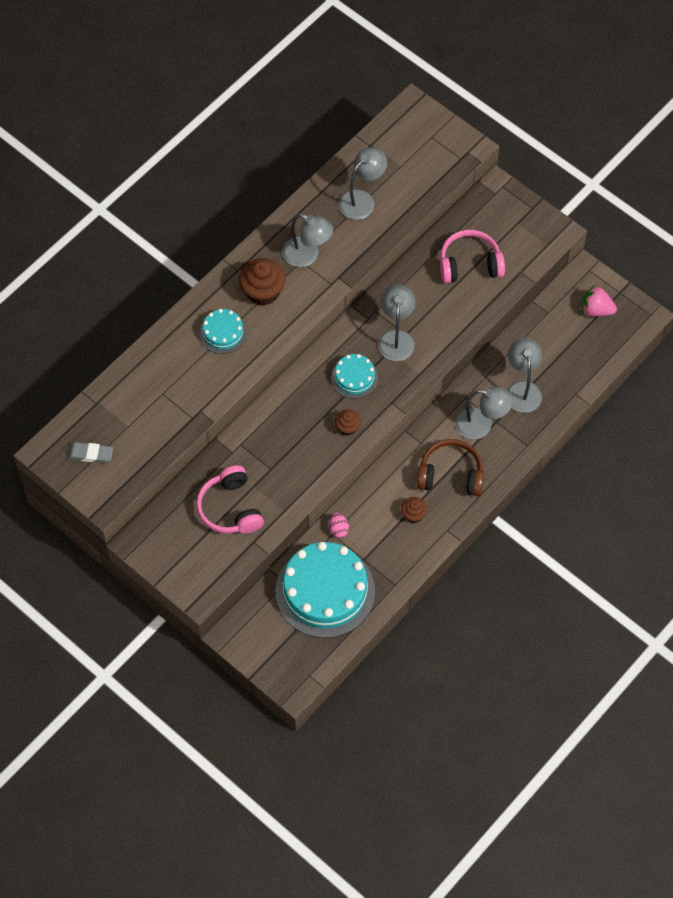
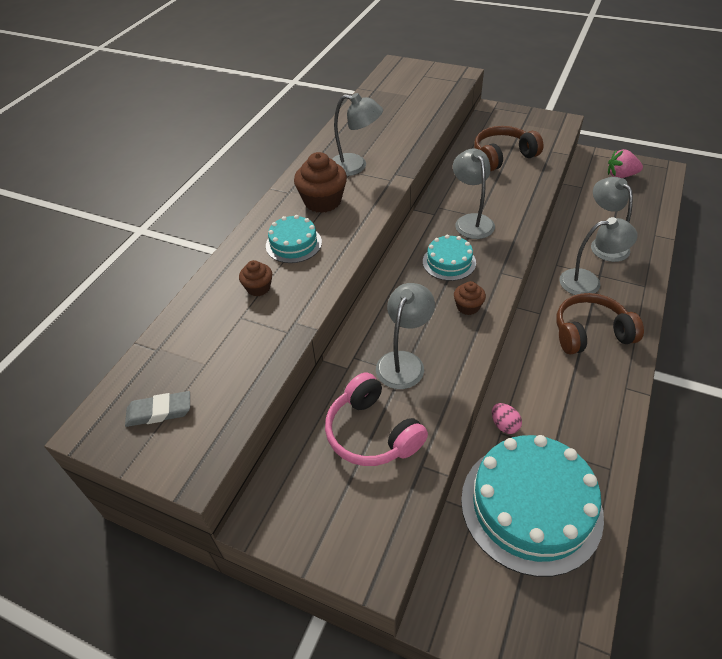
camera: 15 degrees left, 15 degrees down
(362, 199) = (386, 121): grey lamp -> grey lamp (404, 362)
(413, 514) = (579, 383): brown cupcake -> brown cupcake (258, 288)
(469, 264) = (503, 156): pink headphones -> brown headphones

